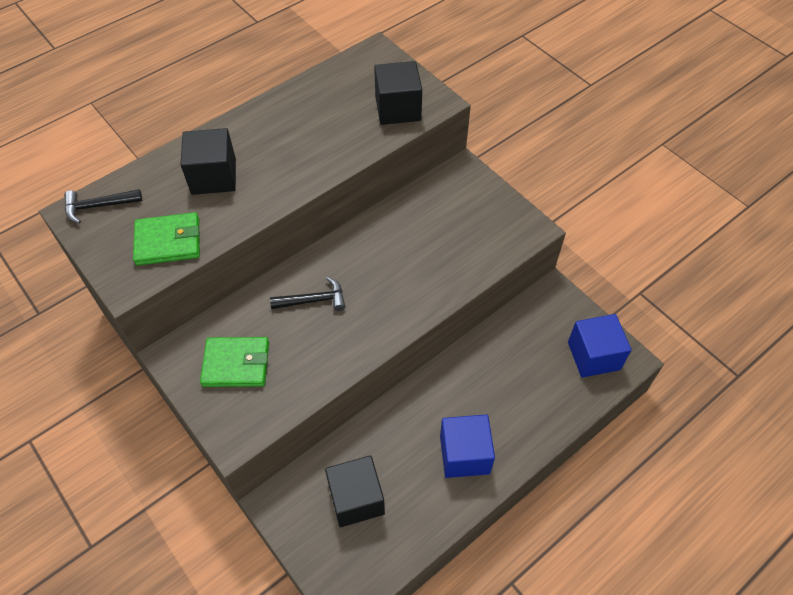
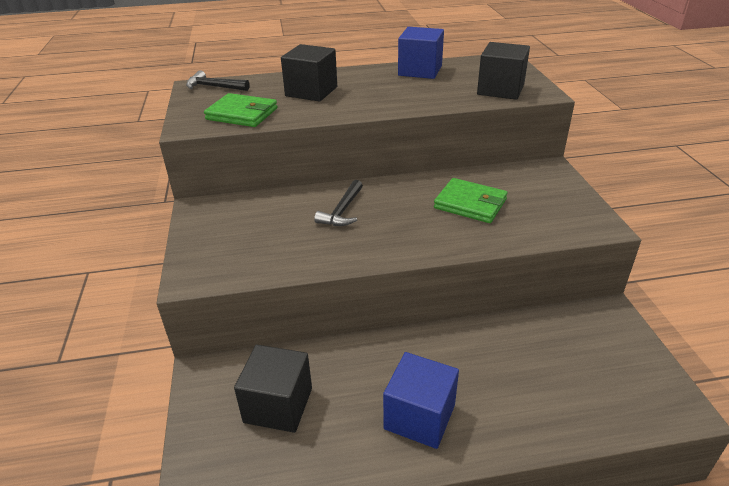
camera: 30 degrees right, 20 degrees down
(236, 364) = (241, 230): green wallet -> green wallet (470, 204)
(313, 300) = (342, 211): black hammer -> black hammer turned 90 degrees clockwise
(593, 356) = (634, 386): blue cube -> blue cube (420, 70)

